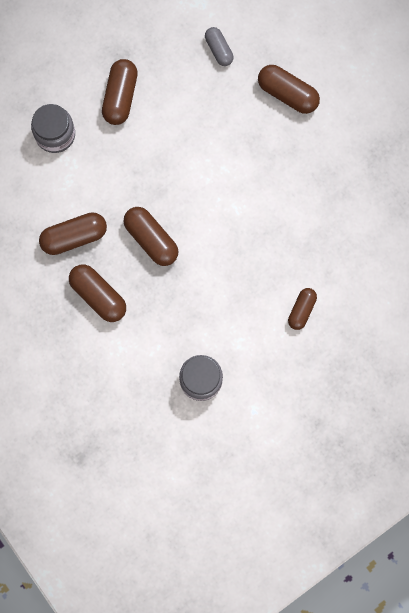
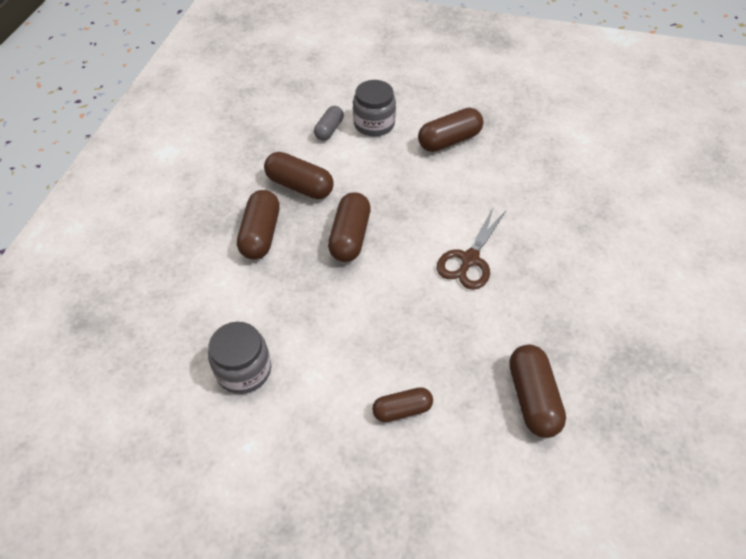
camera: 50 degrees right, 25 degrees down
(218, 50) = (564, 173): grey capsule -> grey capsule (329, 130)
(235, 180) = (469, 259): none -> brown scissors
(287, 94) = (591, 243): brown capsule -> brown capsule (532, 398)

